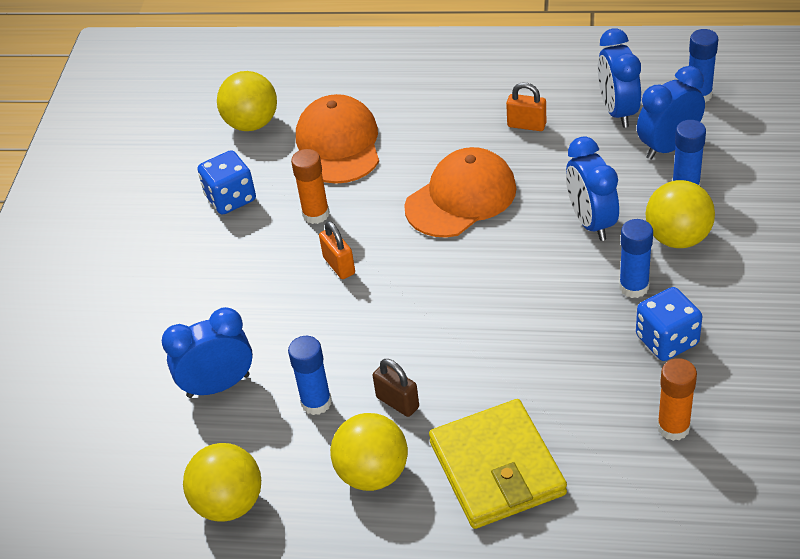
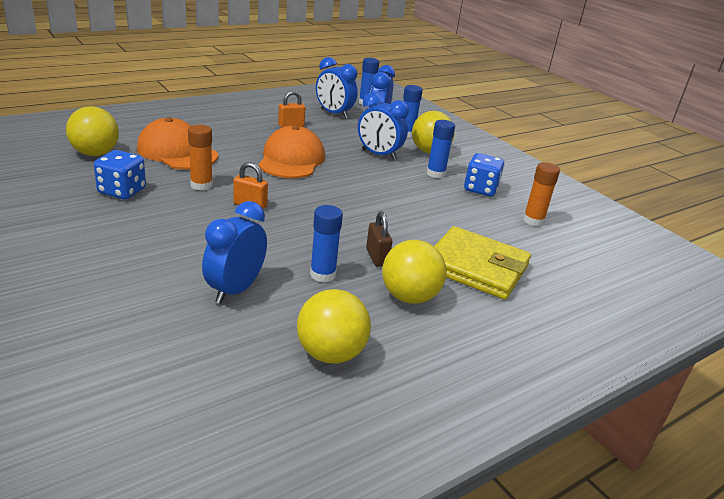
camera: 50 degrees left, 15 degrees down
(397, 402) = (376, 257): brown padlock -> brown padlock turned 75 degrees clockwise

